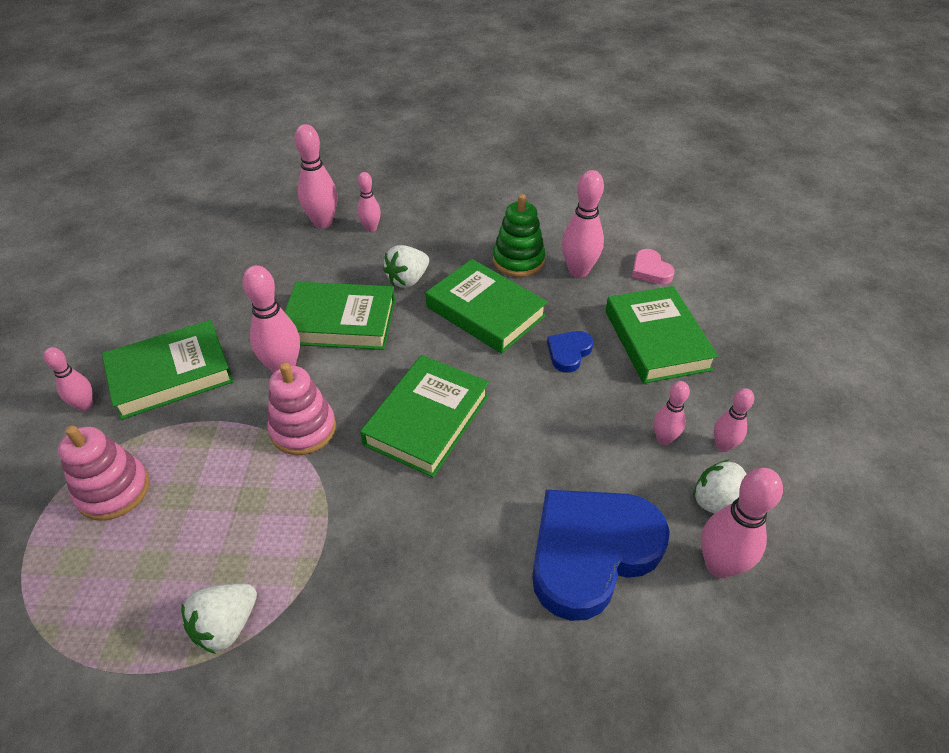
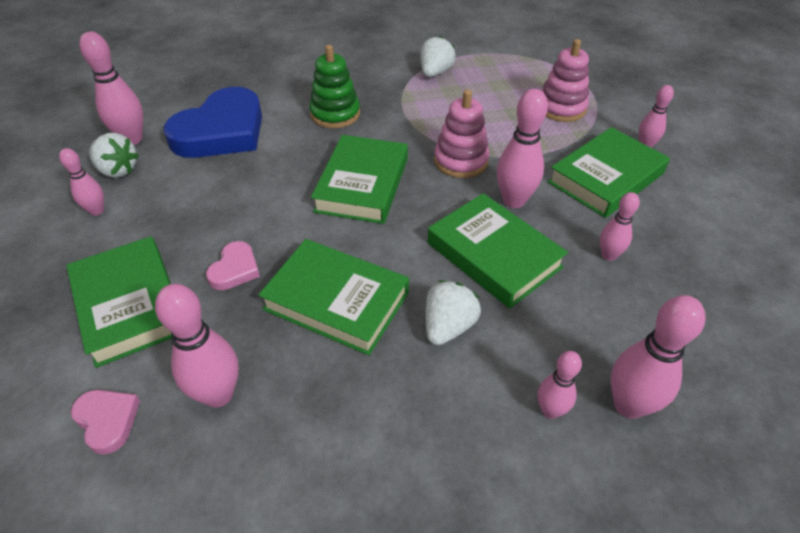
camera: 165 degrees right, 0 degrees up
(340, 322) = (493, 255): green book -> green book turned 60 degrees clockwise
(518, 260) = (308, 395): green stacking toy -> green stacking toy (335, 114)
(568, 353) = (235, 269): blue heart -> pink heart
(664, 439) = (150, 207): pink bowling pin -> pink bowling pin (608, 255)

